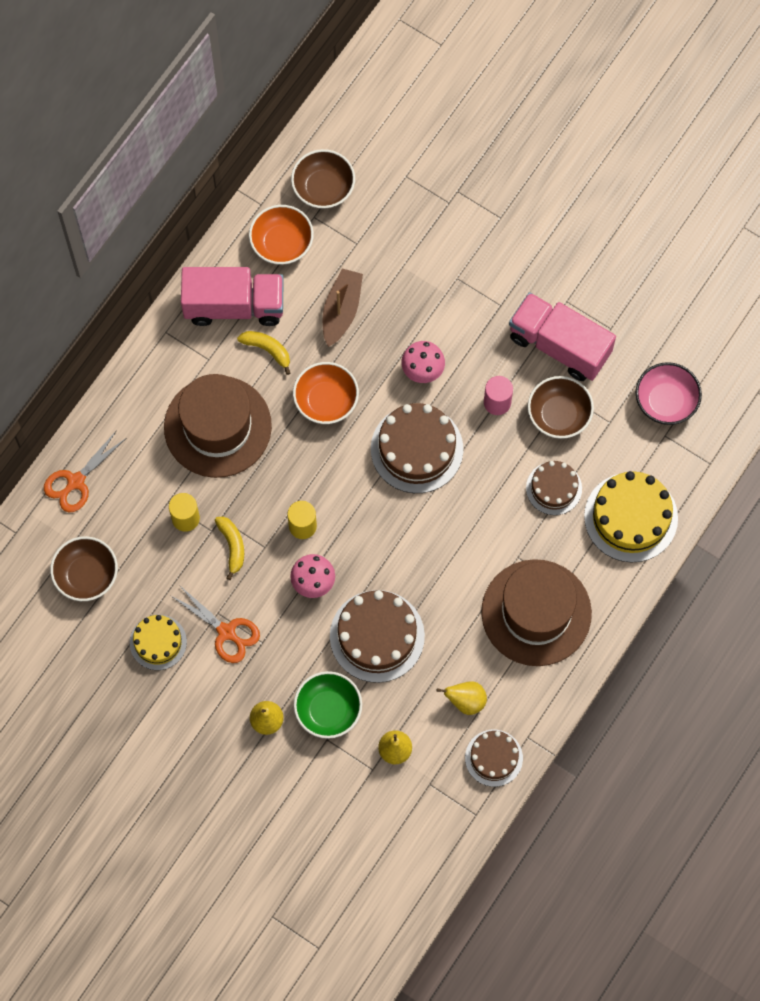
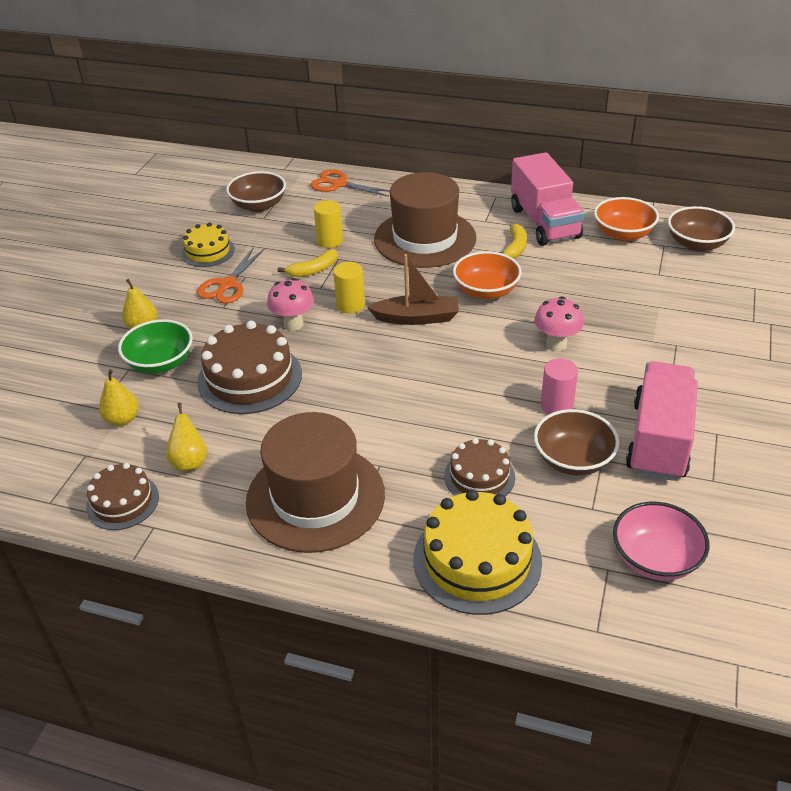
camera: 75 degrees right, 30 degrees down
(341, 310) = (584, 280): brown boat -> brown boat (417, 318)
(417, 449) = (469, 359): brown cake -> none

